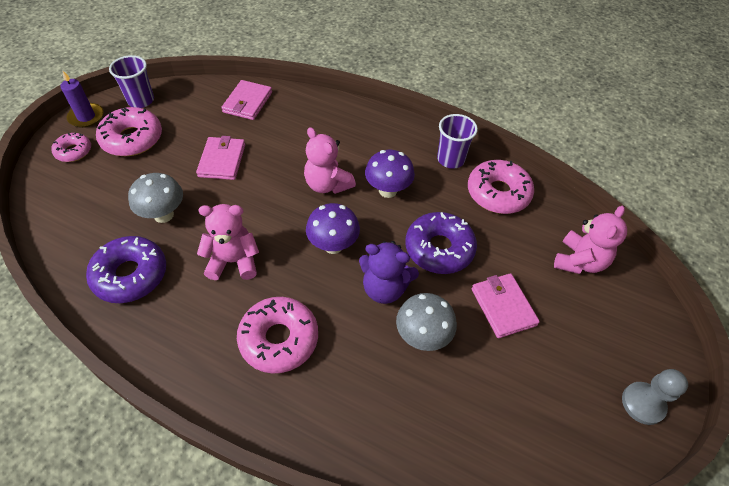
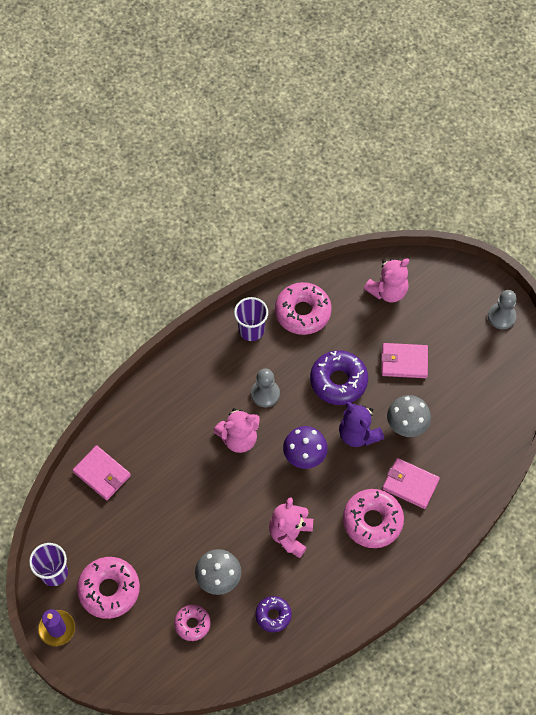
camera: 65 degrees left, 10 degrees up
(74, 151) = (104, 645): pink donut -> pink donut (192, 624)
(130, 275) = (273, 615): purple donut -> purple donut, size x0.58
(222, 160) = (173, 516): pink wallet -> pink wallet (410, 484)
(384, 288) = (358, 434): purple teddy bear -> purple teddy bear turned 105 degrees clockwise
(388, 190) = (265, 394): purple mushroom -> grey pawn
(579, 261) = (388, 291): pink teddy bear -> pink teddy bear turned 90 degrees clockwise

